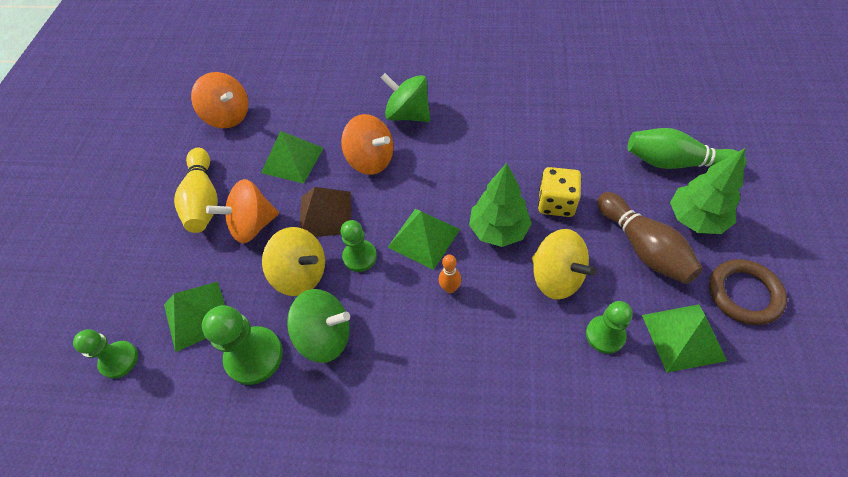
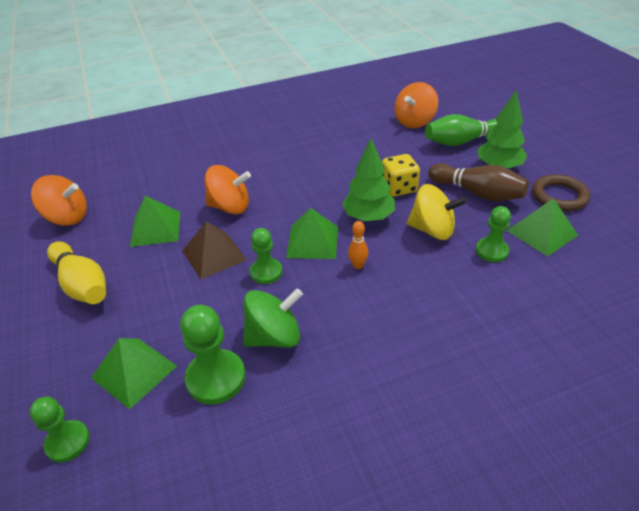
camera: 30 degrees left, 15 degrees down
(253, 225) = (147, 285): orange spinning top -> orange spinning top (414, 121)
(301, 274) = (220, 303): yellow spinning top -> none
(408, 115) = (241, 170): green spinning top -> none

